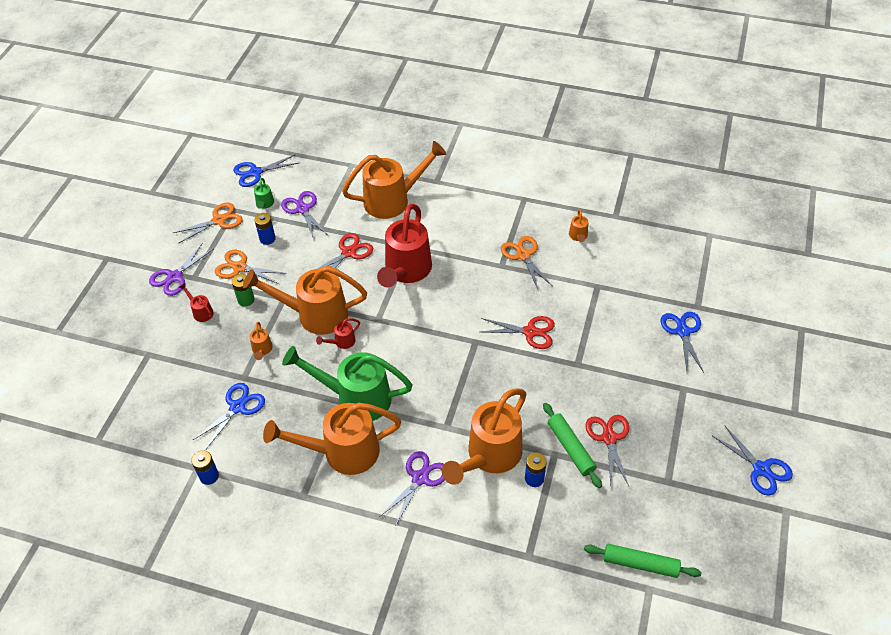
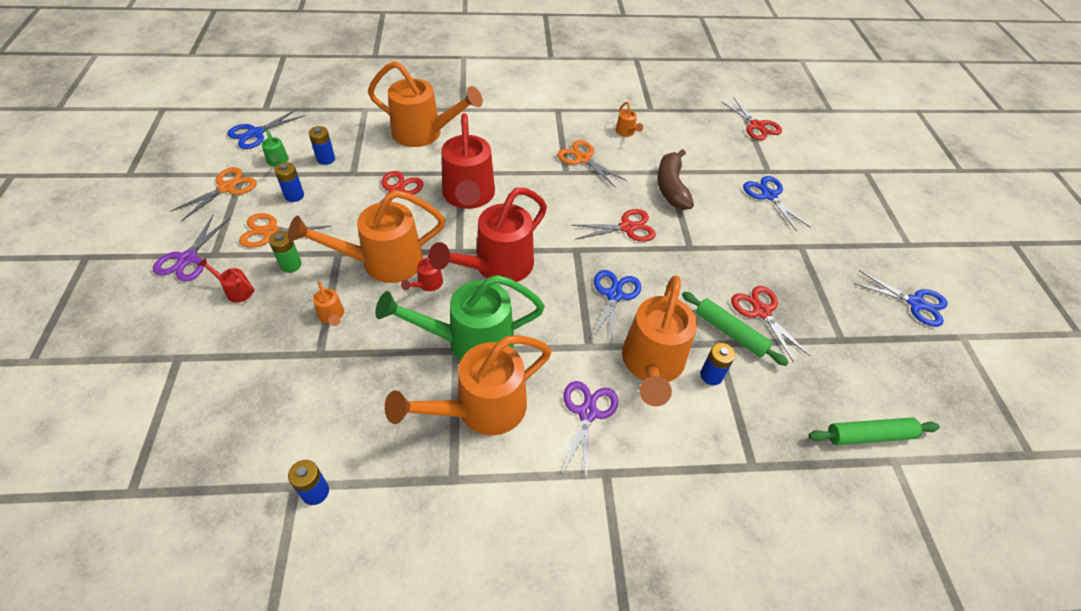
camera: 25 degrees left, 0 degrees up
(237, 407) = (324, 391): blue scissors -> blue scissors (614, 295)
(303, 209) = (326, 159): purple scissors -> blue battery
(393, 200) = (424, 133): orange watering can -> orange watering can turned 60 degrees clockwise
(403, 340) = (497, 266): none -> red watering can
(591, 302) = (671, 187): none -> brown banana
(715, 255) = (756, 126): none -> red scissors

